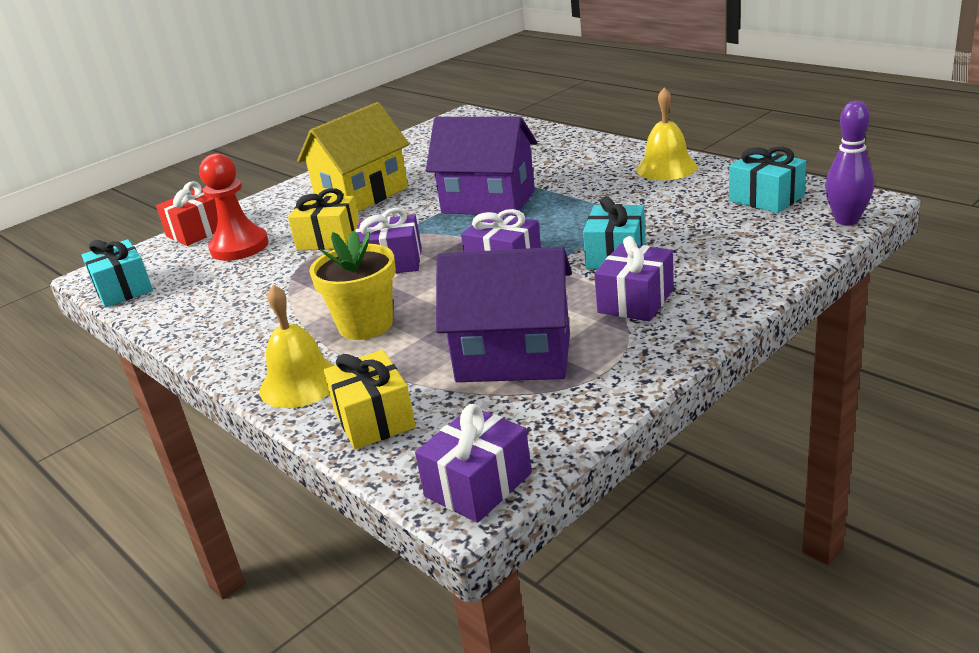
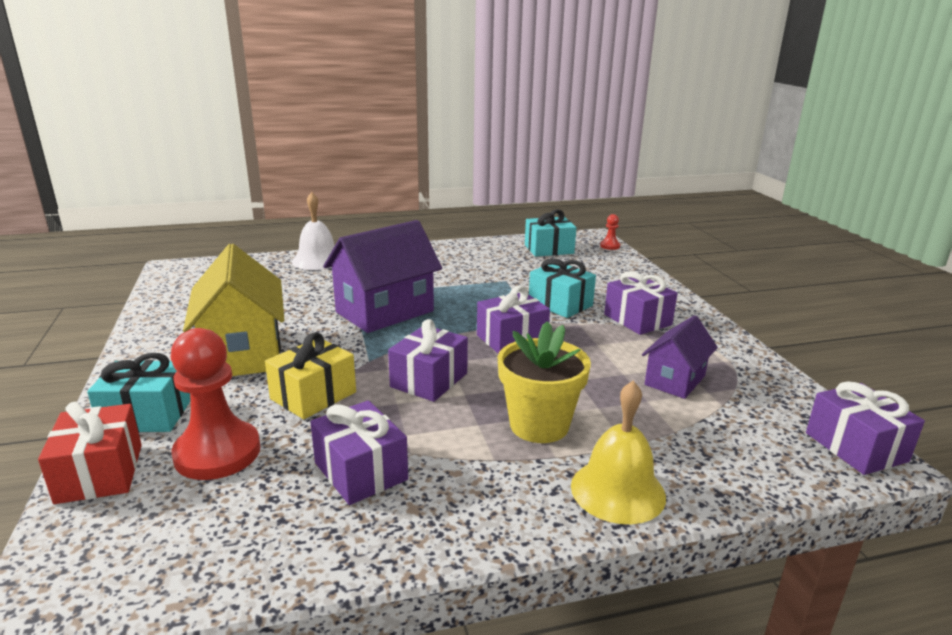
camera: 65 degrees left, 5 degrees down
(123, 289) = (160, 584): turquoise gift -> turquoise gift (147, 415)
(253, 291) = (360, 471): none -> purple gift
(374, 419) = (722, 466): yellow gift -> none
(514, 357) = (674, 380): purple house -> purple house, size x0.58
(553, 139) = (318, 260): none -> white bell
(666, 168) = (451, 252): yellow bell -> none
(846, 220) = (610, 246): purple bowling pin -> red pawn

